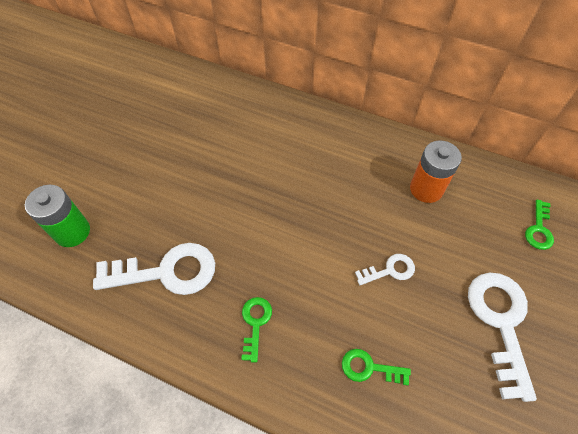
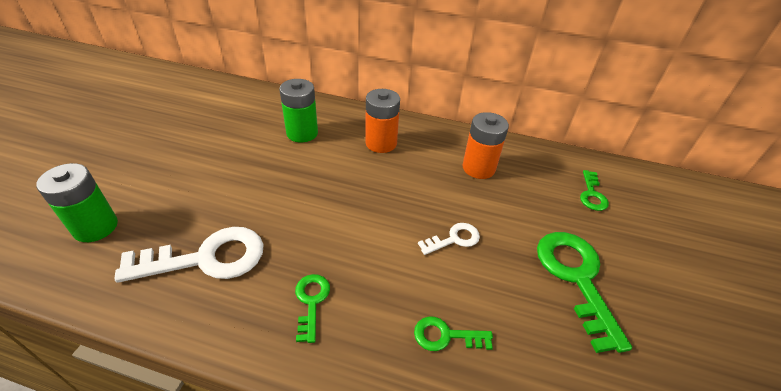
camera: 10 degrees left, 15 degrees down
(253, 135) = (302, 133): none -> green battery
(330, 152) = (381, 143): none -> orange battery
(500, 323) = (576, 278): white key -> green key

